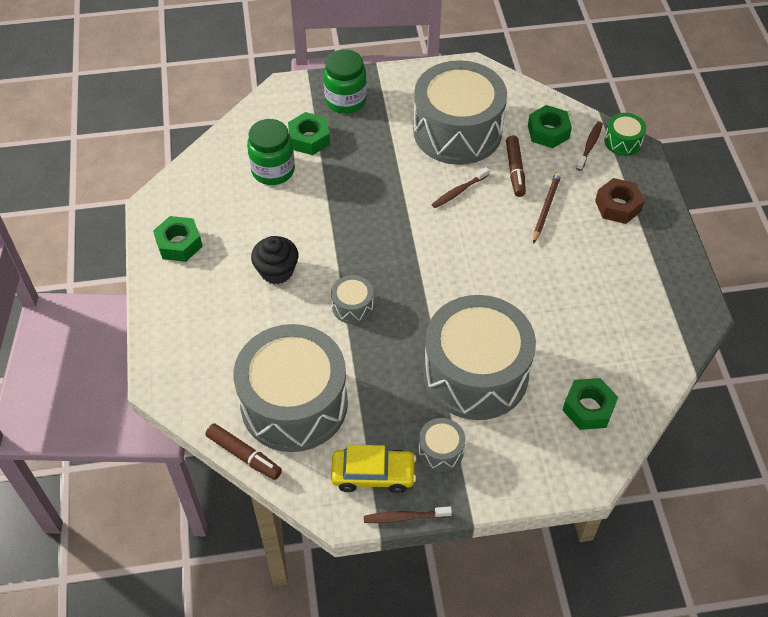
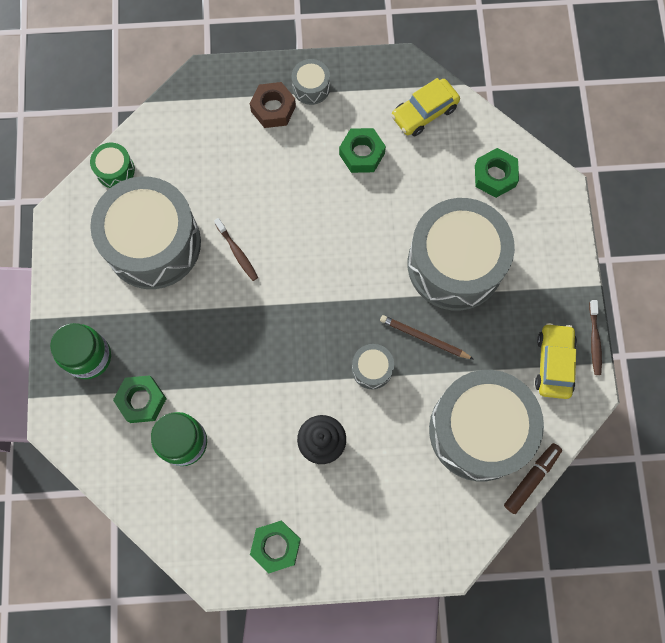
camera: 85 degrees left, 20 degrees up
(441, 451) = (532, 304): grey drum -> grey drum (311, 87)
(515, 170) = (215, 195): brown marker -> none
(546, 208) = (268, 173): brown pencil -> brown pencil (424, 338)
(548, 132) = (167, 155): green nut -> green nut (362, 154)
(589, 146) = (192, 119): brown toothbrush -> none
(623, 142) = (191, 88): green drum -> green drum (115, 170)
(649, 336) = (424, 112): none -> yellow car

